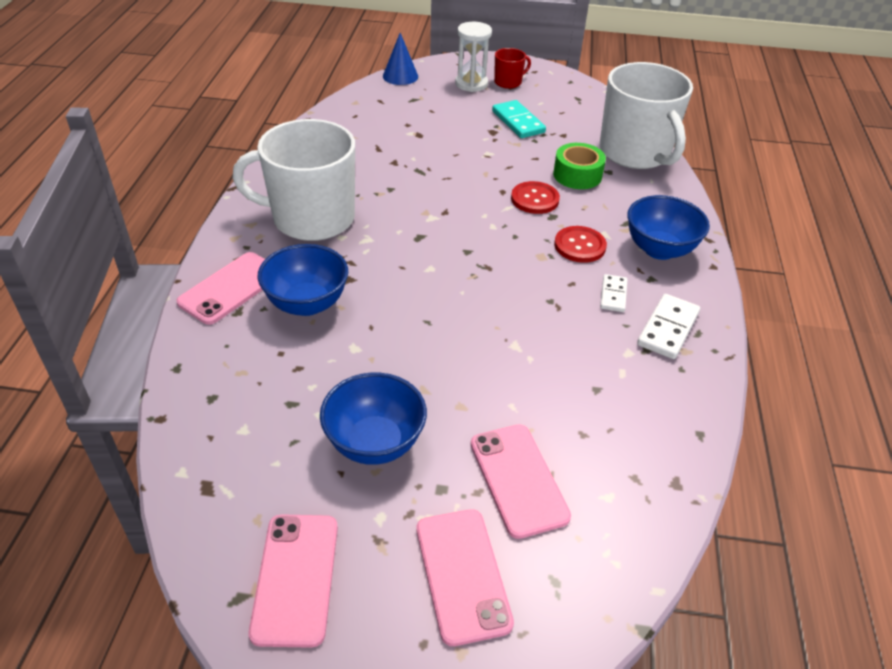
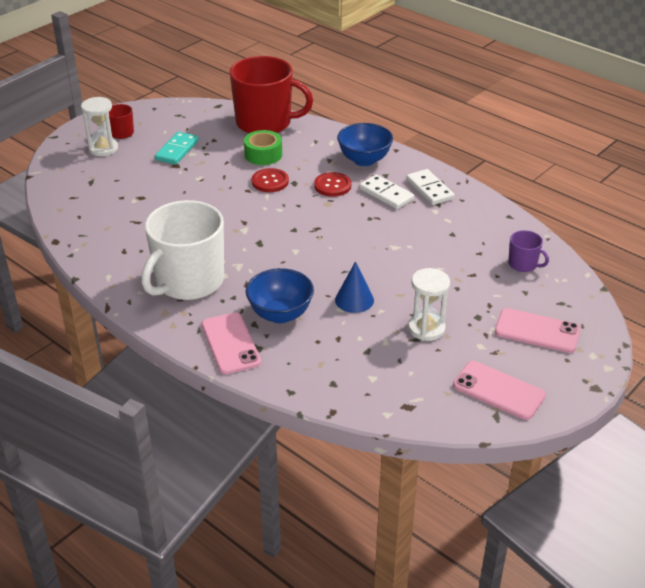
camera: 55 degrees left, 5 degrees down
(375, 443) = (426, 328): blue bowl -> white hourglass
(400, 76) = (50, 175): blue cone -> blue cone (354, 300)
(518, 122) = (177, 150): turquoise domino -> turquoise domino turned 75 degrees counterclockwise
(518, 479) = (492, 288): pink phone -> none
(604, 495) = (523, 264): none -> purple mug
(613, 295) = (386, 194): white domino -> white domino, size x1.58
(635, 152) = (265, 123): white mug -> red mug

